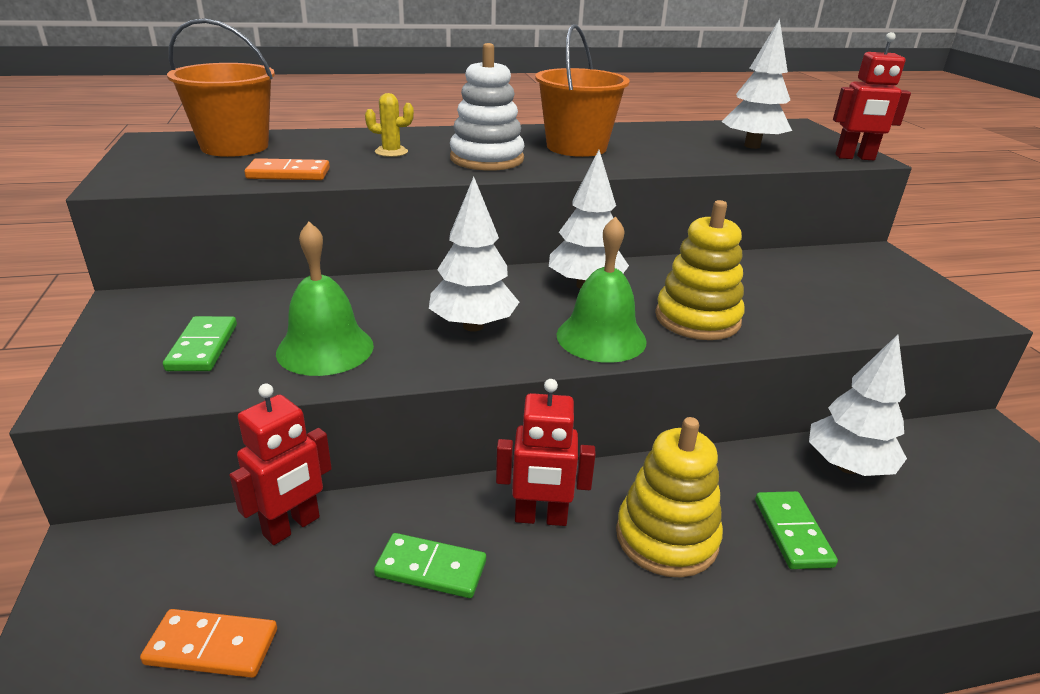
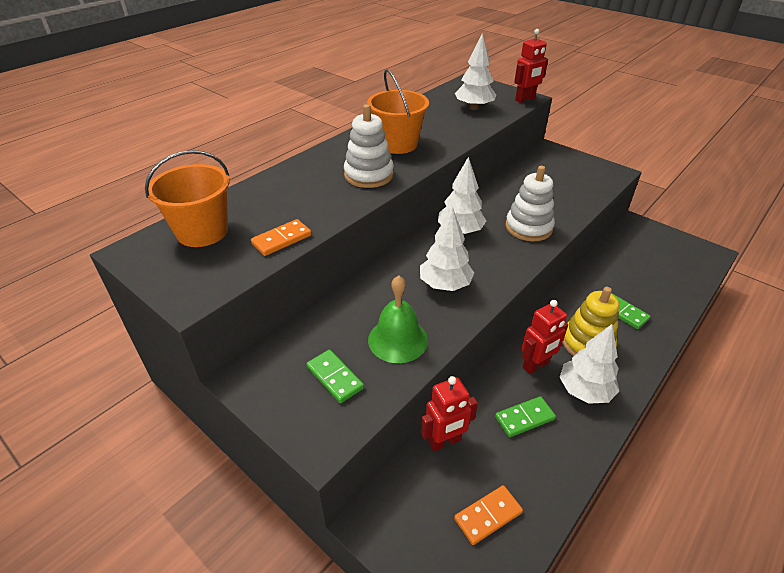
camera: 35 degrees left, 10 degrees up
(292, 526) = (444, 441): red robot -> red robot turned 60 degrees clockwise
(391, 152) = (308, 192): yellow cactus -> none
(601, 337) = (506, 260): green bell -> none
(697, 319) = (528, 227): yellow stacking toy -> white stacking toy
(847, 466) = (610, 269): white tree -> white tree (584, 391)

